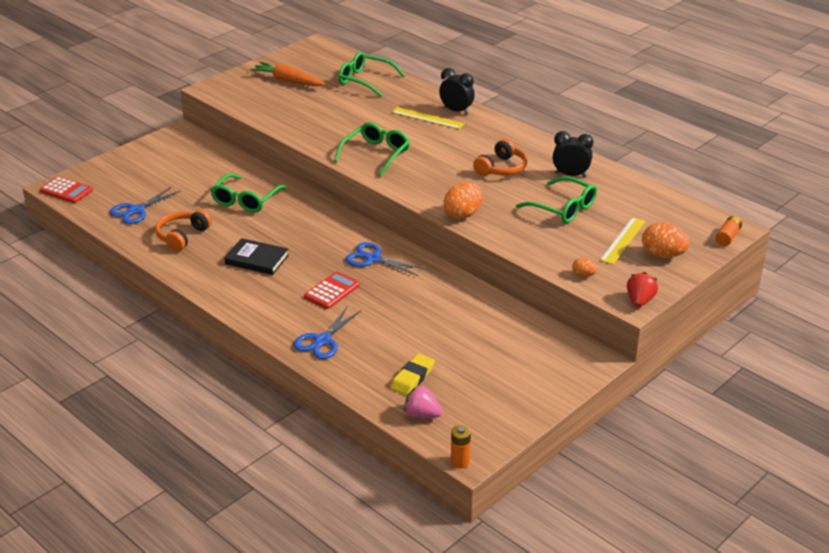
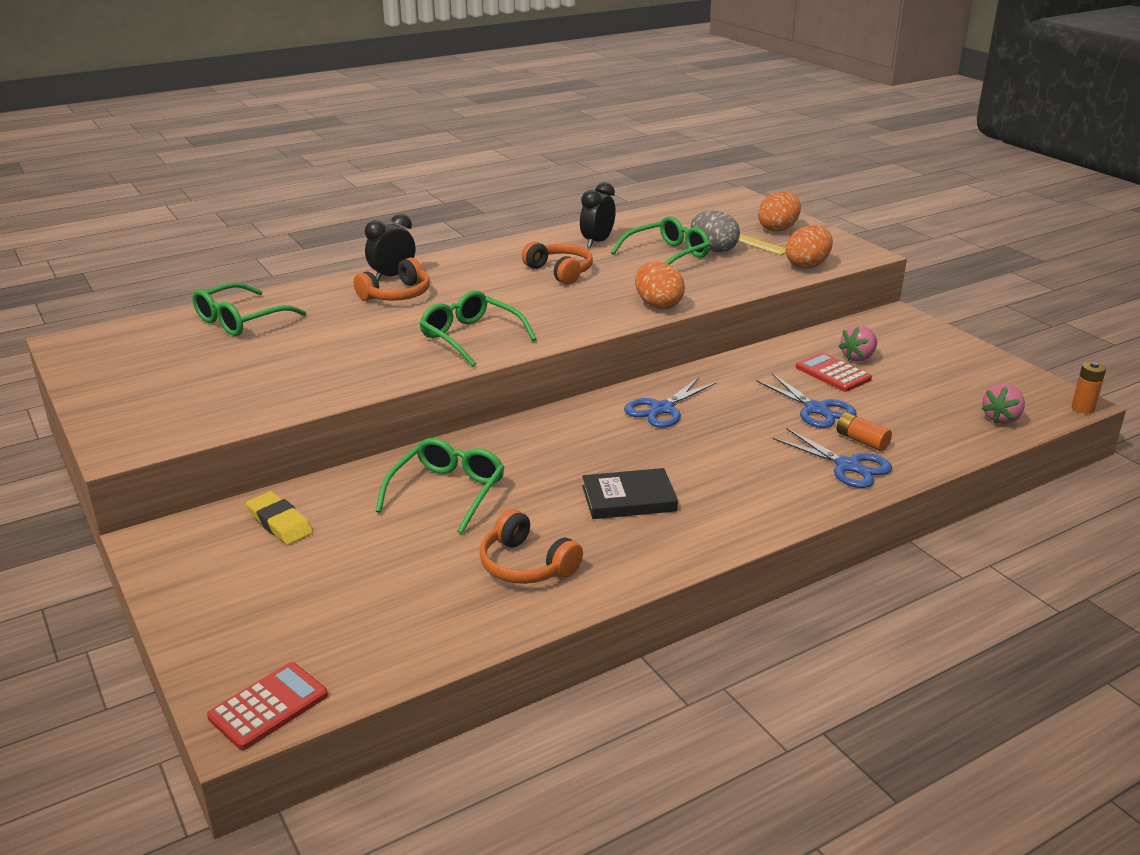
camera: 75 degrees left, 5 degrees down
(136, 210) = (409, 612): blue scissors -> blue scissors (816, 409)
(246, 200) = (447, 492): green glasses -> green glasses turned 105 degrees counterclockwise
(257, 259) = (629, 498): black book -> black book turned 45 degrees clockwise
(288, 81) = (174, 377): orange carrot -> none
(332, 291) = (731, 446): red calculator -> red calculator (833, 373)
(412, 377) = (929, 415): yellow eraser -> yellow eraser (280, 523)
(427, 118) = (396, 295): yellow ruler -> orange headphones
(498, 340) = (858, 357): none -> pink strawberry
(583, 275) = (807, 266): orange egg -> orange egg, size x1.90
(590, 227) = (713, 250): none -> grey egg
(640, 301) = (859, 250): red strawberry -> none
(728, 237) = (752, 201): orange battery -> orange battery (861, 441)

